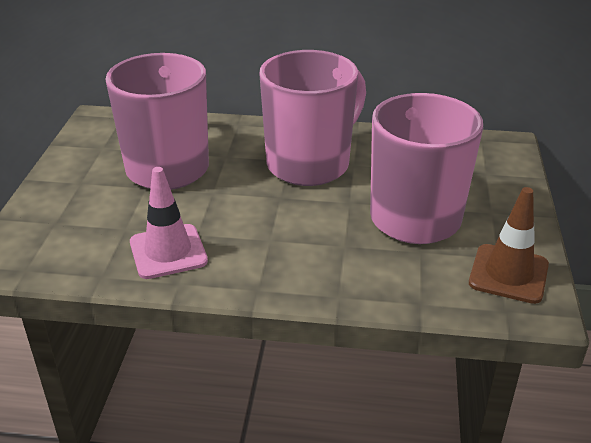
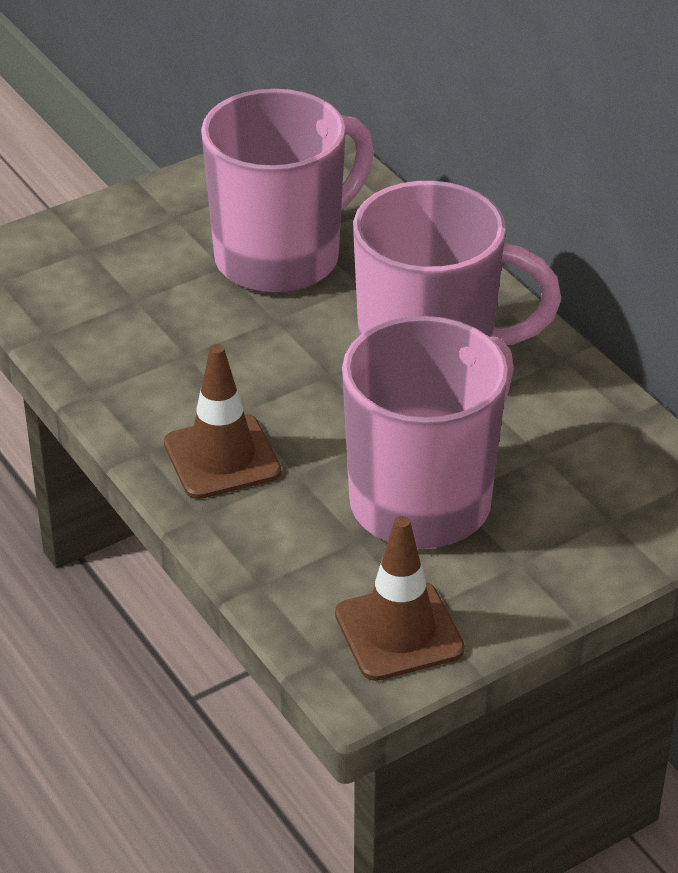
camera: 50 degrees right, 5 degrees up
(168, 252) = (134, 353): pink traffic cone -> none
(299, 264) = (222, 457): none -> brown traffic cone

